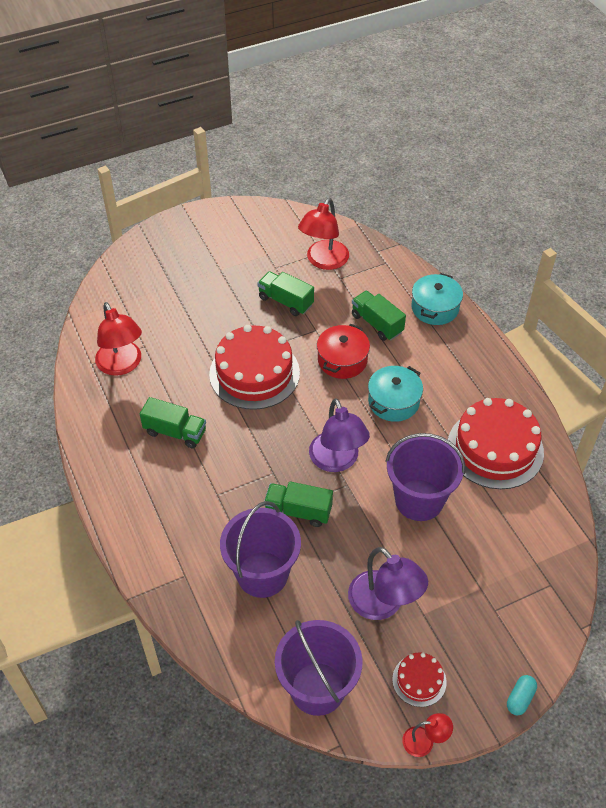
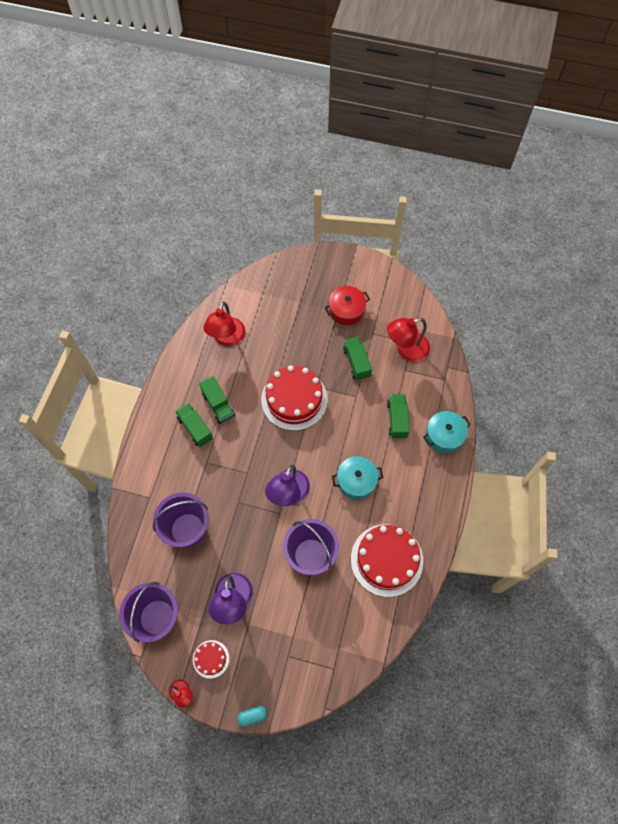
camera: 40 degrees right, 15 degrees up
(298, 511) = (239, 508): green truck -> green truck (195, 428)
(342, 360) = (352, 429): red pot -> red pot (346, 310)

